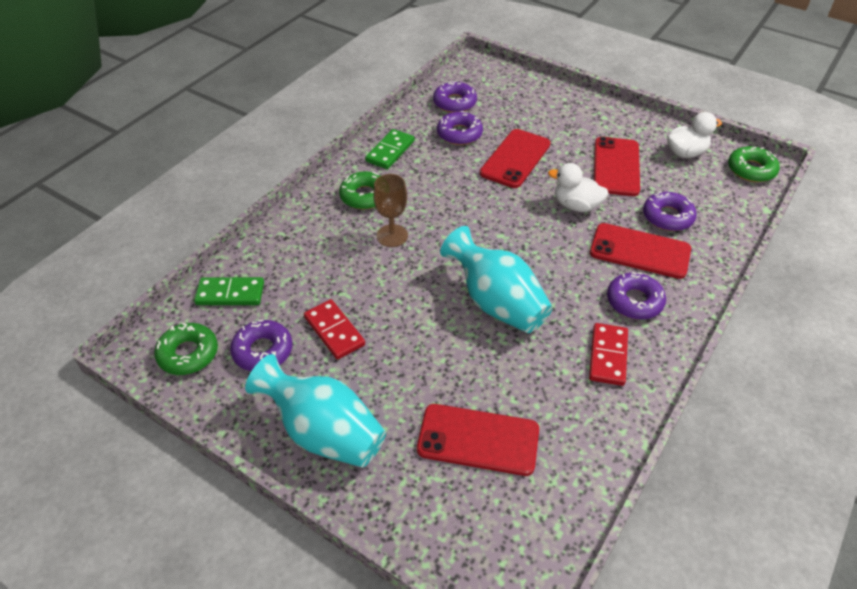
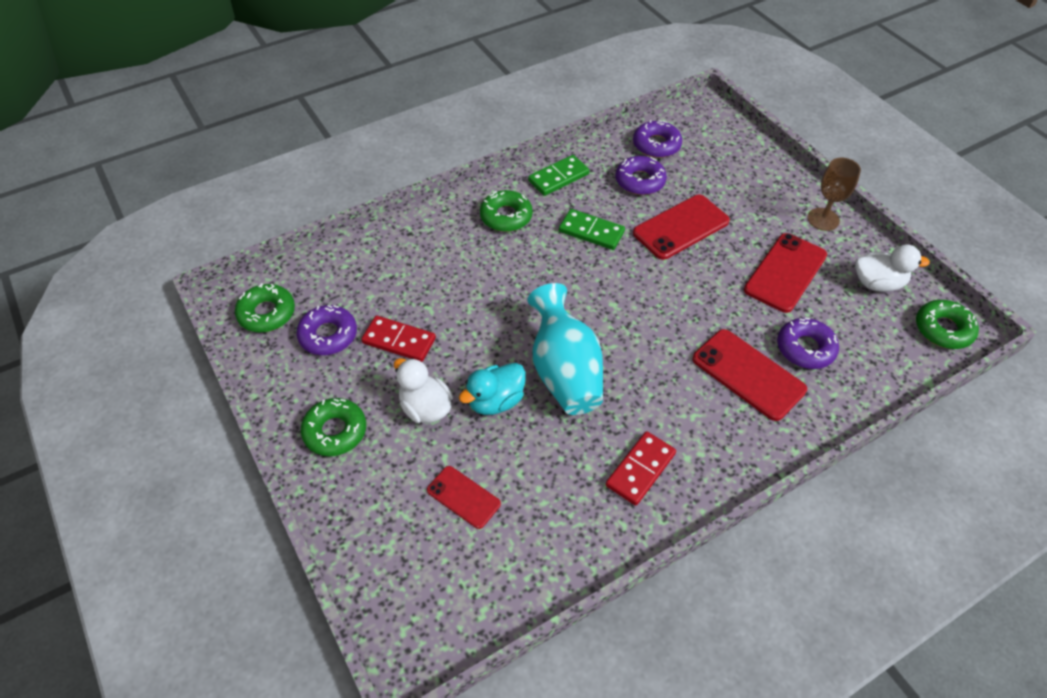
camera: 25 degrees right, 5 degrees up
(230, 294) = (331, 270): green domino -> green domino (591, 232)
(323, 432) = (335, 431): turquoise vase -> green donut
(334, 331) = (399, 341): red domino -> red domino turned 60 degrees counterclockwise
(392, 236) = (507, 266): brown goblet -> brown goblet (823, 219)
(453, 349) = (495, 401): none -> turquoise duck
(478, 440) = (463, 497): red phone -> red phone, size x0.60
(576, 205) = (712, 300): white duck -> white duck (425, 408)
(634, 301) = (706, 425): purple donut -> none

